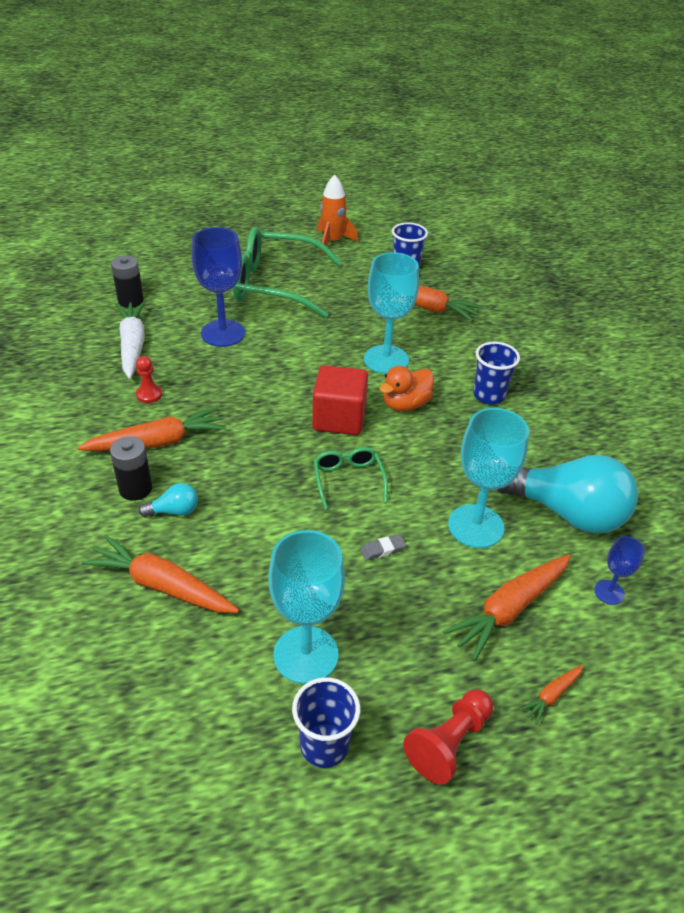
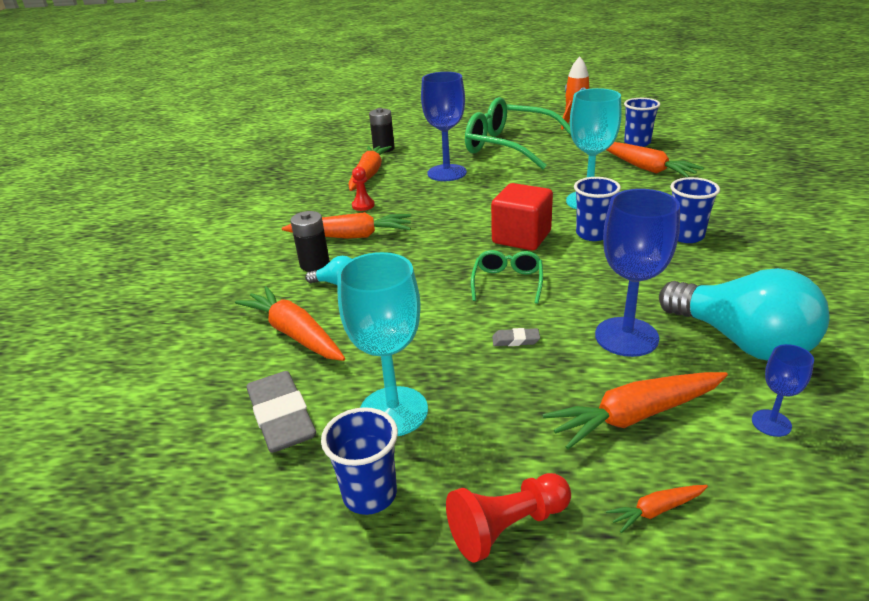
camera: 25 degrees right, 10 degrees down
(132, 345) = (369, 175): white carrot -> orange carrot
(201, 687) = (282, 417): none -> grey eraser
(405, 404) = (593, 234): orange duck -> blue cup
(476, 526) = (626, 337): turquoise goblet -> blue goblet

